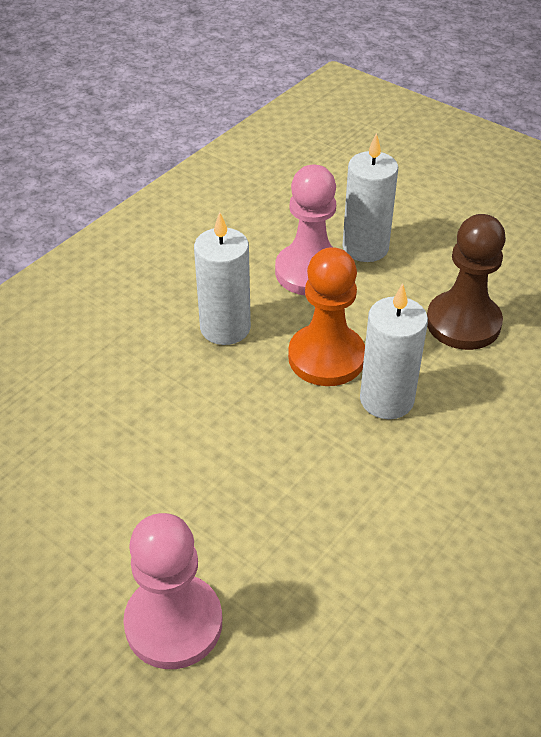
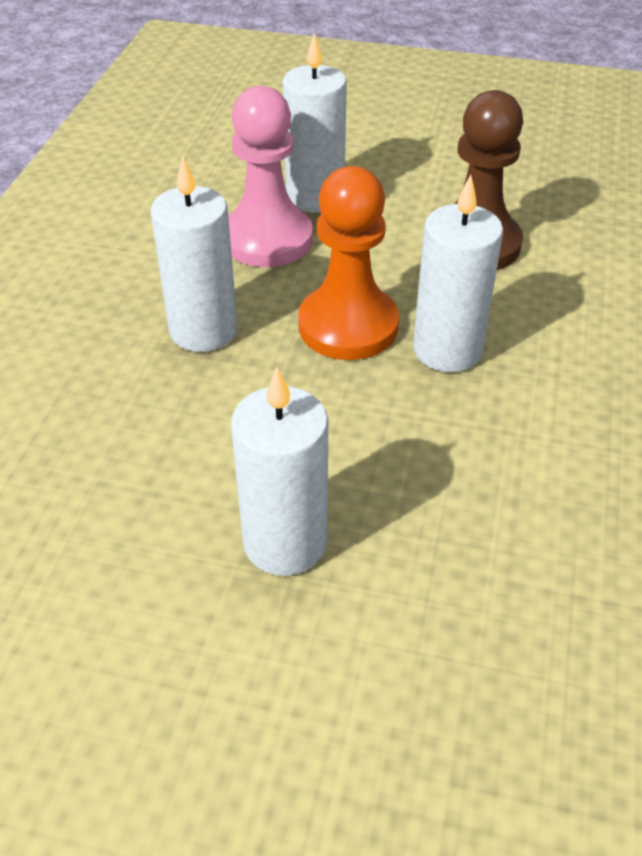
camera: 25 degrees left, 0 degrees up
(173, 623) = (365, 716): pink pawn -> none
(191, 495) = (285, 542): none -> white candle

